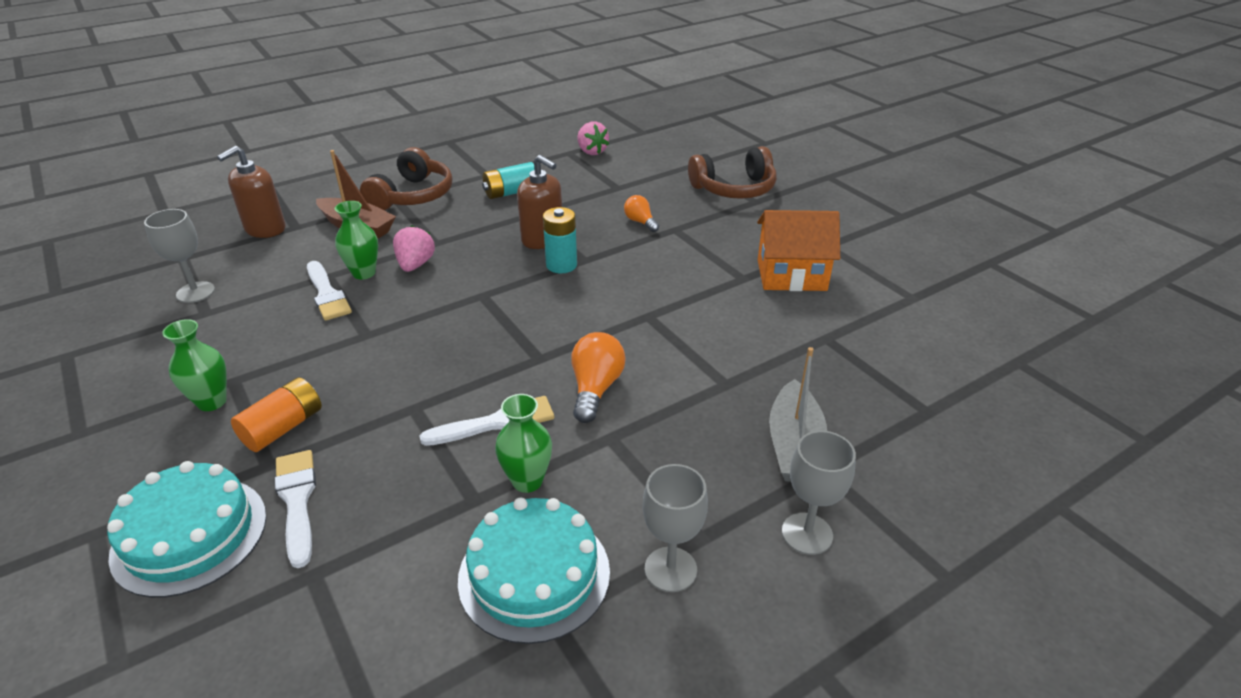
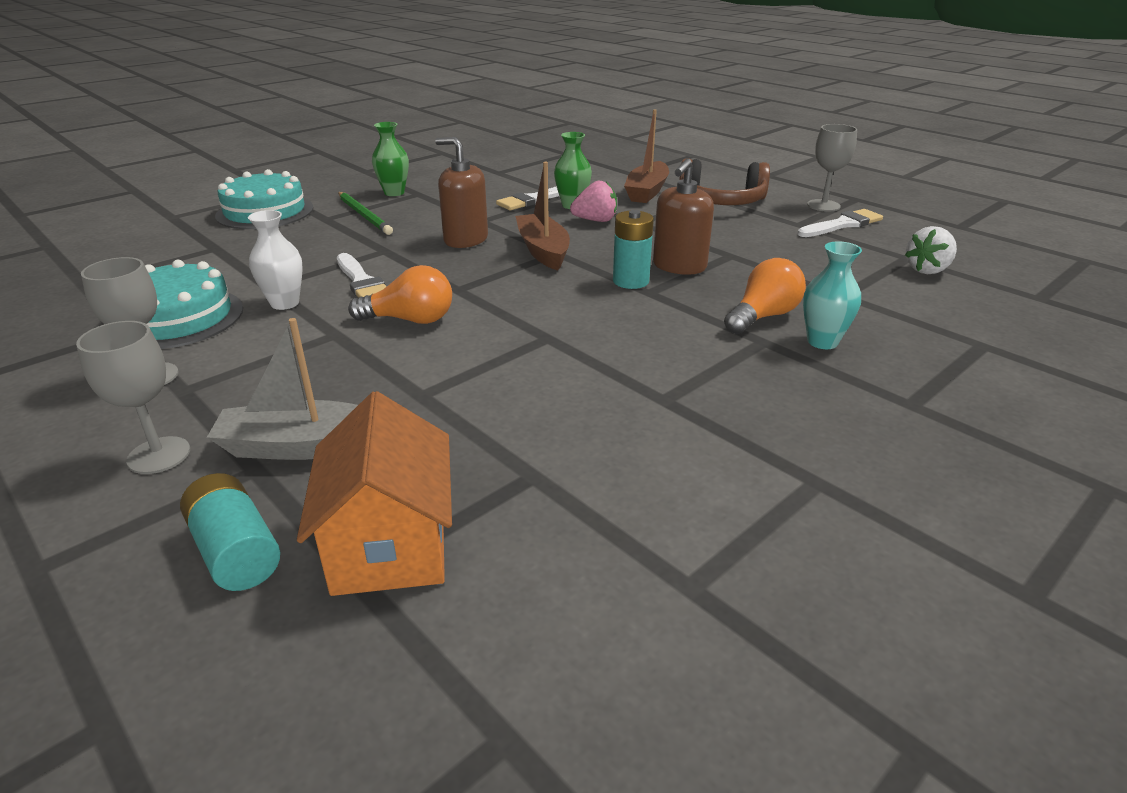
camera: 80 degrees right, 5 degrees down
(195, 292) = (523, 165): grey goblet -> grey goblet (823, 205)
(265, 229) = (622, 166): brown soap dispenser -> brown soap dispenser (465, 240)
(283, 427) = (364, 215): orange battery -> green pencil
(297, 501) = (286, 232): white brush -> white brush (842, 224)
(474, 302) = (543, 251): none -> brown boat
(511, 192) = (769, 240): turquoise battery -> turquoise battery (236, 551)
(527, 481) = (285, 303): green vase -> white vase
(591, 151) = (927, 270): pink strawberry -> white strawberry
(640, 222) = (763, 316): orange light bulb -> orange light bulb, size x1.58
(681, 209) = (822, 342): none -> turquoise vase
(734, 189) = (934, 382): brown headphones -> none
(791, 275) = (695, 442): orange house -> orange house (390, 544)

